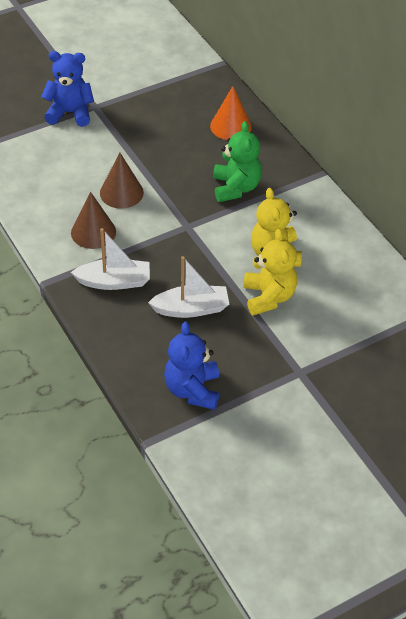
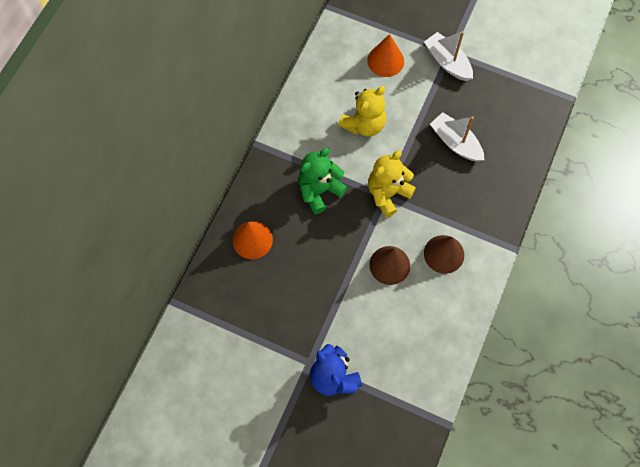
camera: 125 degrees left, 20 degrees up
(114, 281) = (475, 205): white boat -> white boat (447, 62)
(192, 390) = (515, 99): blue teddy bear -> none
(268, 297) = (405, 105): yellow teddy bear -> yellow teddy bear (387, 193)
(335, 312) = (385, 61): none -> orange cone

